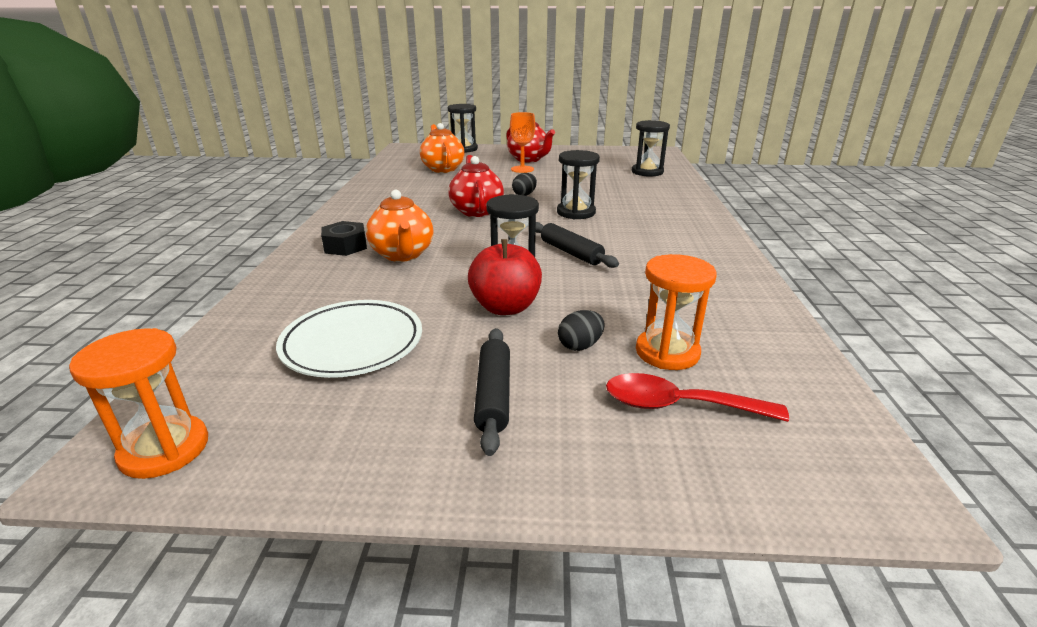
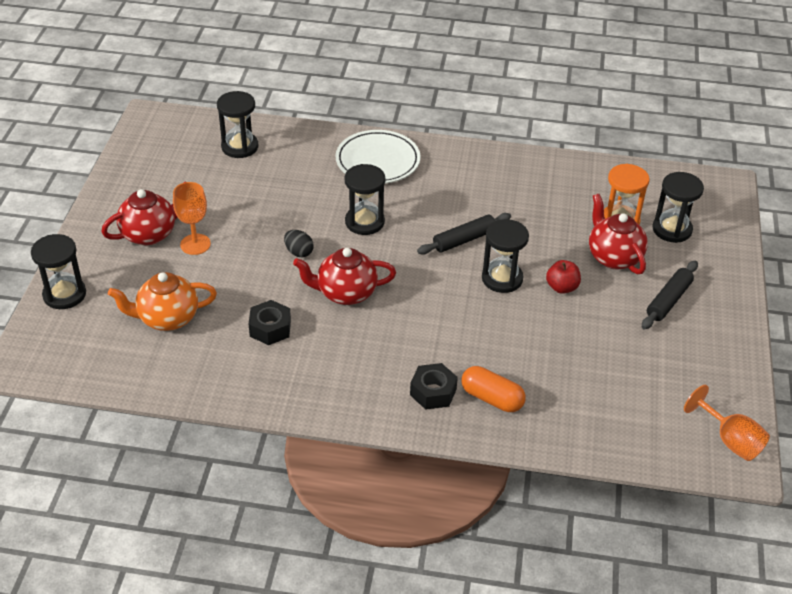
camera: 85 degrees left, 15 degrees up
(165, 449) = (730, 440): orange hourglass -> orange goblet
(327, 271) = (492, 398): none -> orange capsule
(352, 343) = (614, 369): white plate -> white plate (377, 161)
(403, 255) = (458, 348): orange teapot -> none
(432, 192) = (270, 328): none -> black nut
(493, 395) = (668, 300): black rolling pin -> black rolling pin turned 60 degrees counterclockwise
(505, 307) = (562, 287): red apple -> red apple, size x0.63
(580, 346) = (613, 257): black egg -> red teapot
(679, 405) = (672, 229): red spoon -> black hourglass

